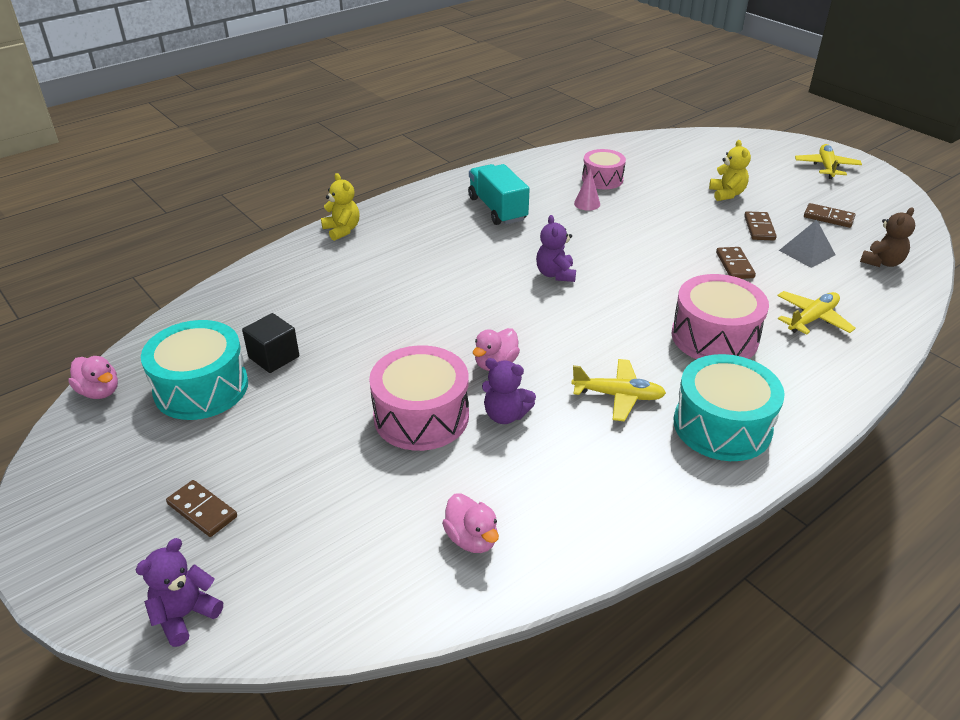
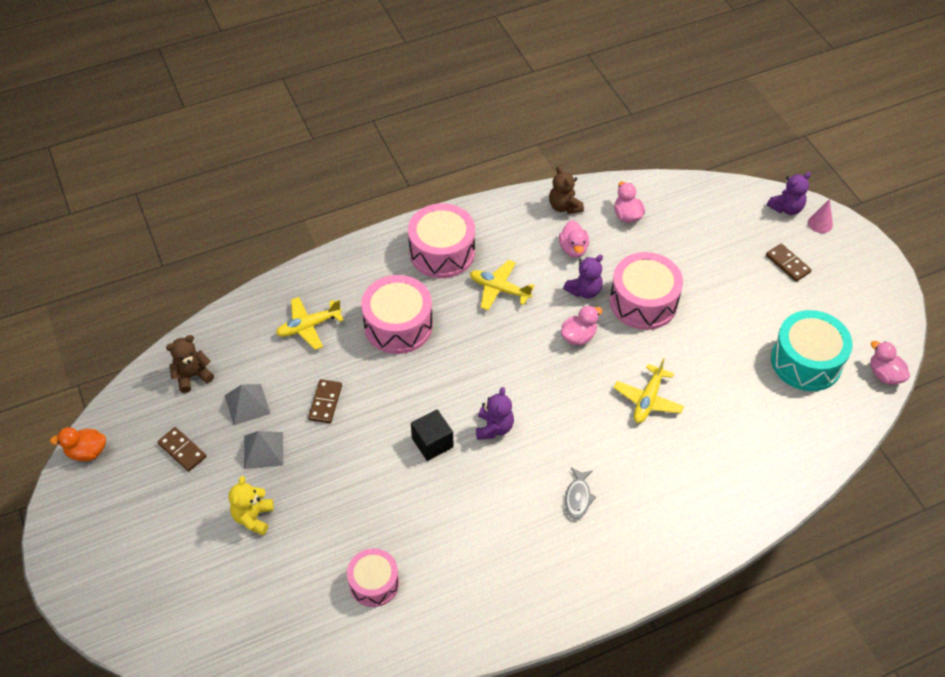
camera: 165 degrees left, 15 degrees up
(274, 357) = (752, 381): black cube -> black cube (432, 443)
(342, 230) = (692, 549): yellow teddy bear -> none
(454, 243) = (578, 497): none -> grey fish
(497, 209) = (516, 549): turquoise truck -> none
(505, 415) = (584, 290): purple teddy bear -> purple teddy bear turned 105 degrees clockwise
(540, 467) = (573, 249): none -> pink duck
(580, 532) = (564, 206): none -> brown teddy bear
(587, 203) = (414, 536): pink cone -> pink cone (820, 223)
(722, 426) = (442, 252): turquoise drum -> pink drum
(759, 228) = (263, 450): brown domino -> grey pyramid
(826, 167) = (101, 544): yellow plane -> yellow plane (648, 400)
(905, 205) = (87, 452): none -> orange duck

